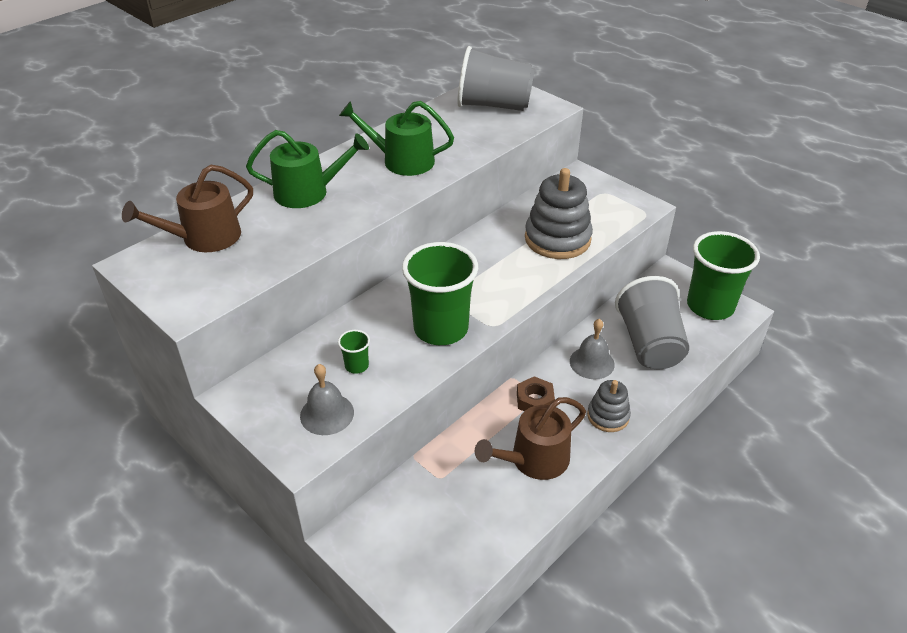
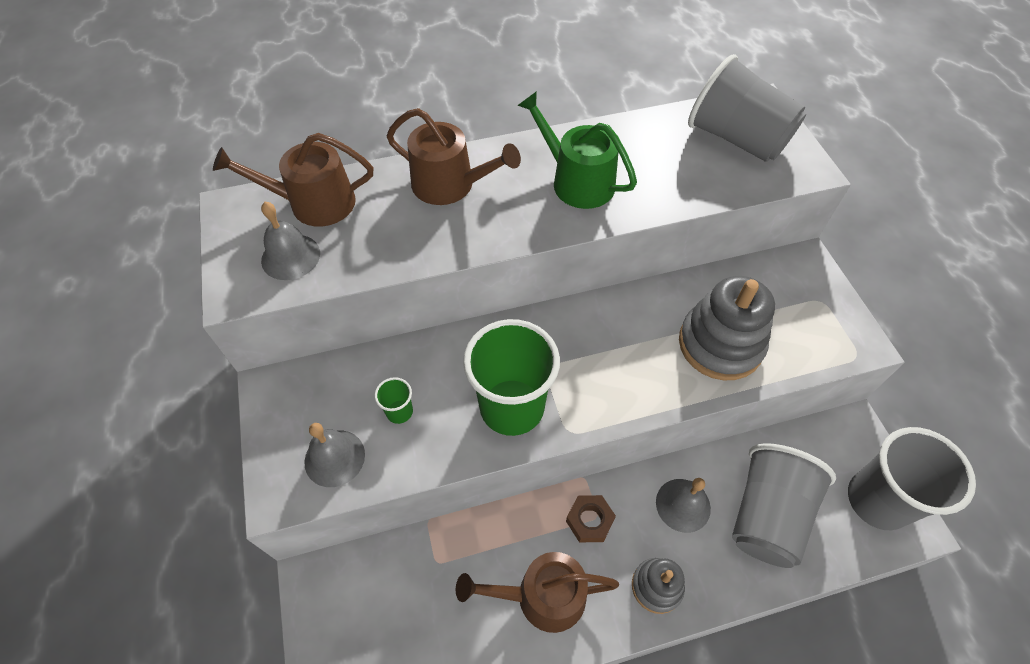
camera: 30 degrees right, 15 degrees up
(214, 275) = (290, 256): none -> grey bell
(308, 192) = (450, 185): green watering can -> brown watering can
(710, 306) = (877, 500): green cup -> grey cup

